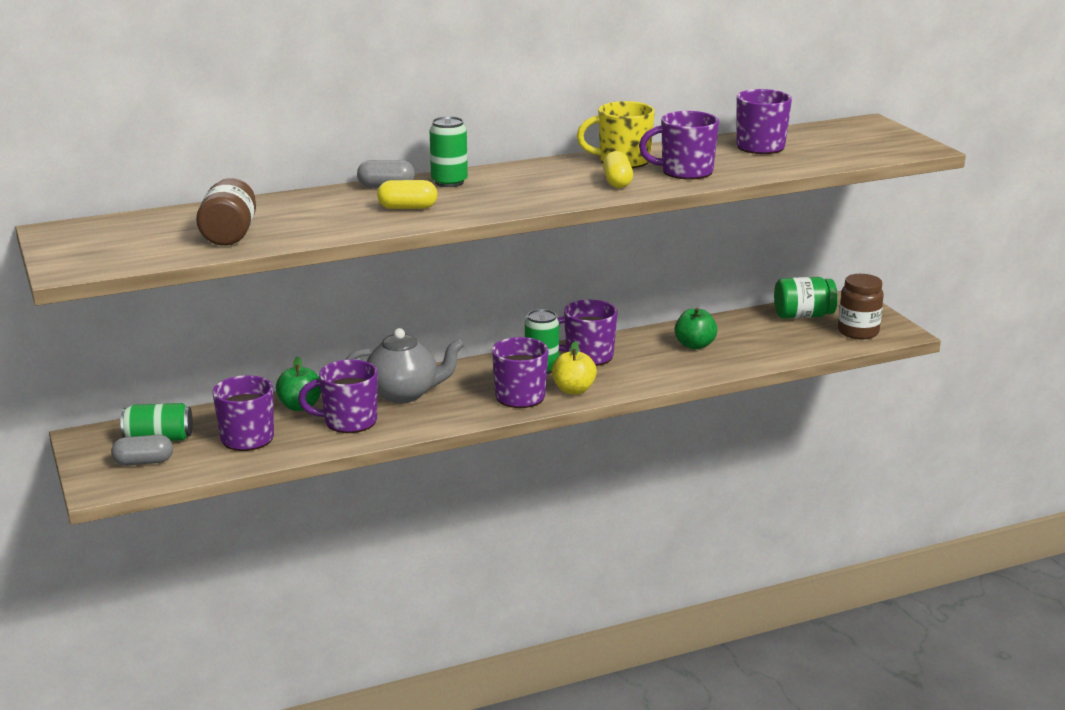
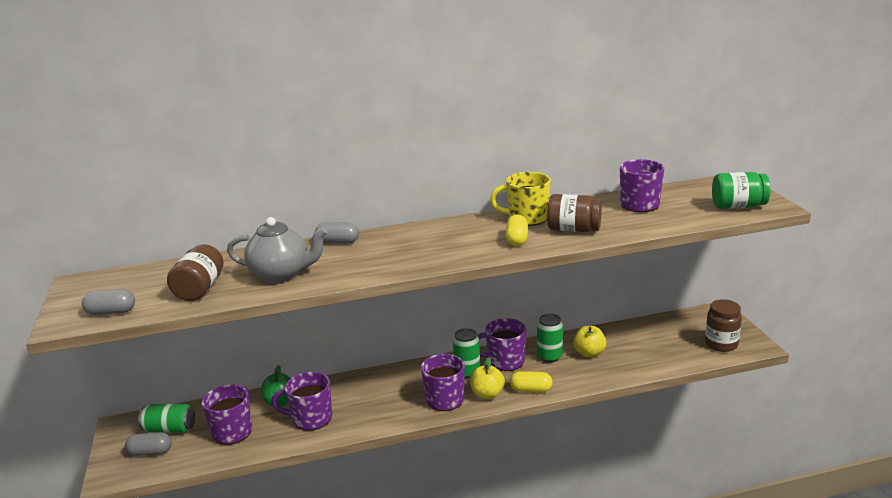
camera: 10 degrees right, 0 degrees up
(125, 258) = (111, 312): none -> grey capsule
(404, 394) = (359, 393): grey teapot -> grey teapot (281, 274)
(407, 207) = (345, 264): yellow capsule -> yellow capsule (531, 390)
(449, 182) = (387, 238): green can -> green can (549, 356)
(685, 172) = (573, 229): purple mug -> brown jar
(694, 345) = (589, 353): green apple -> yellow apple
(803, 316) = (678, 327): green jar -> green jar (738, 206)

